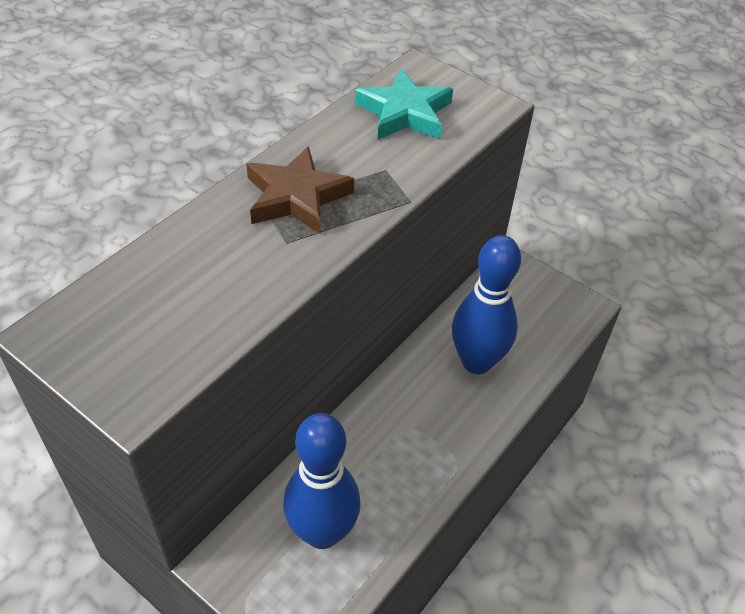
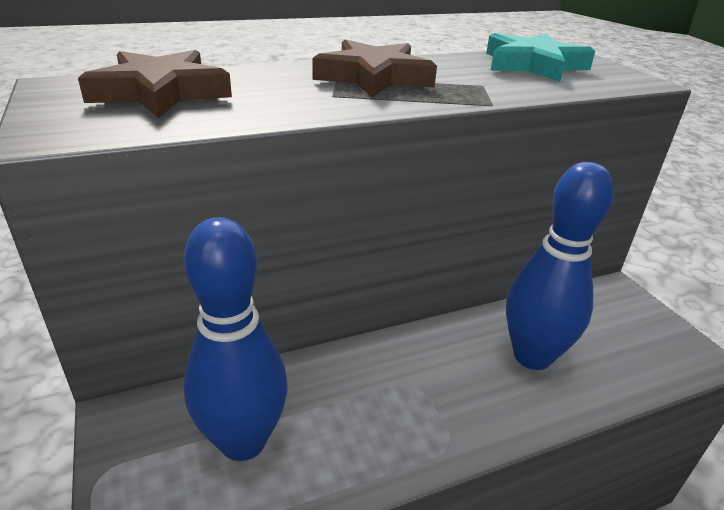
camera: 30 degrees right, 15 degrees down
(152, 305) = (161, 92): none -> brown star

